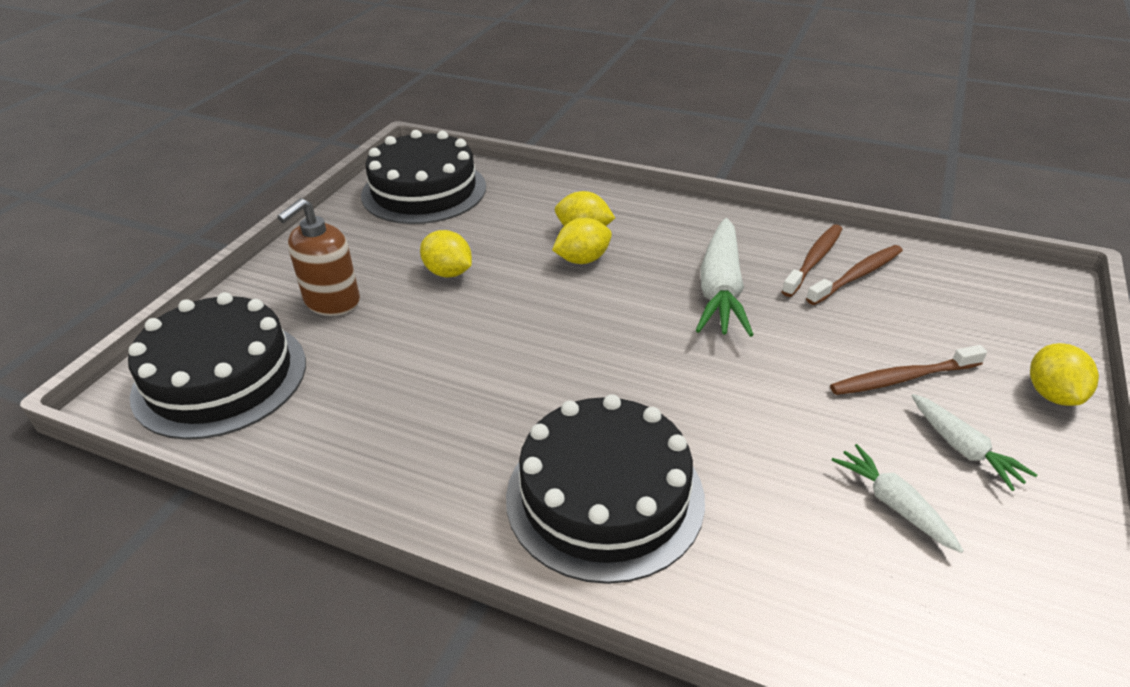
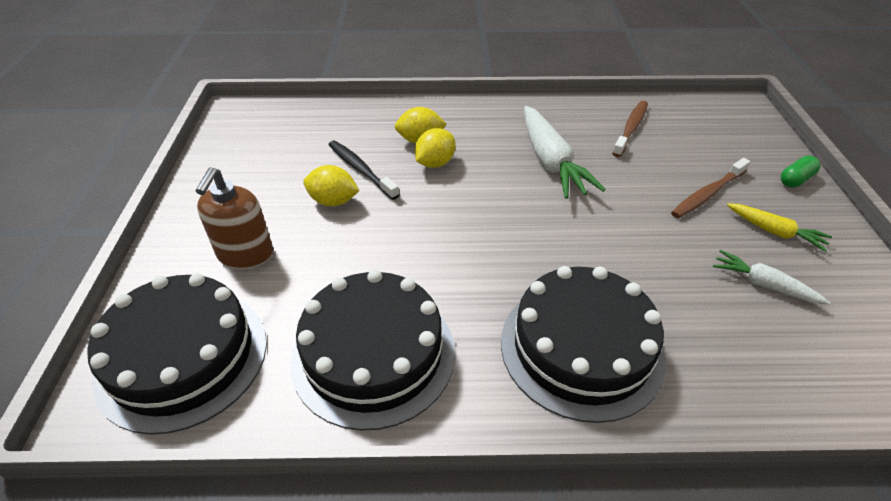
camera: 25 degrees left, 5 degrees up
(424, 191) = (263, 136): black cake -> black cake (373, 354)
(498, 247) = (361, 169): none -> black toothbrush
(814, 260) = (596, 124): brown toothbrush -> none
(963, 448) = (774, 232): white carrot -> yellow carrot
(1052, 394) = (795, 179): yellow lemon -> green capsule

